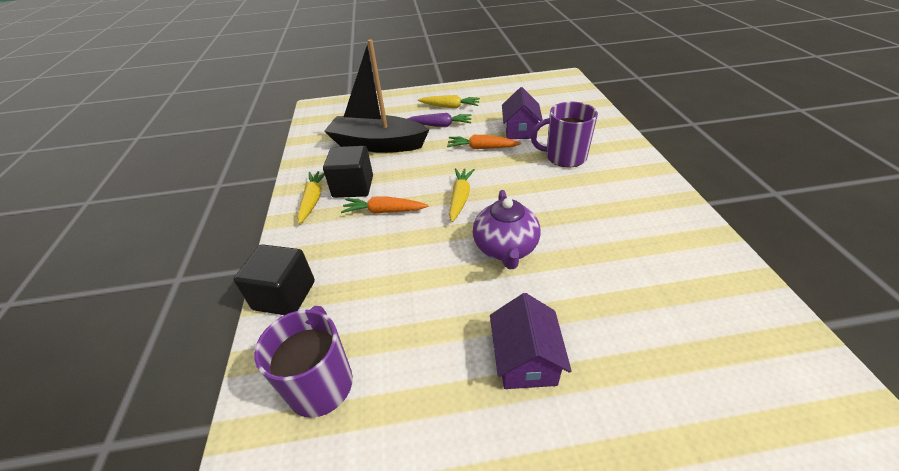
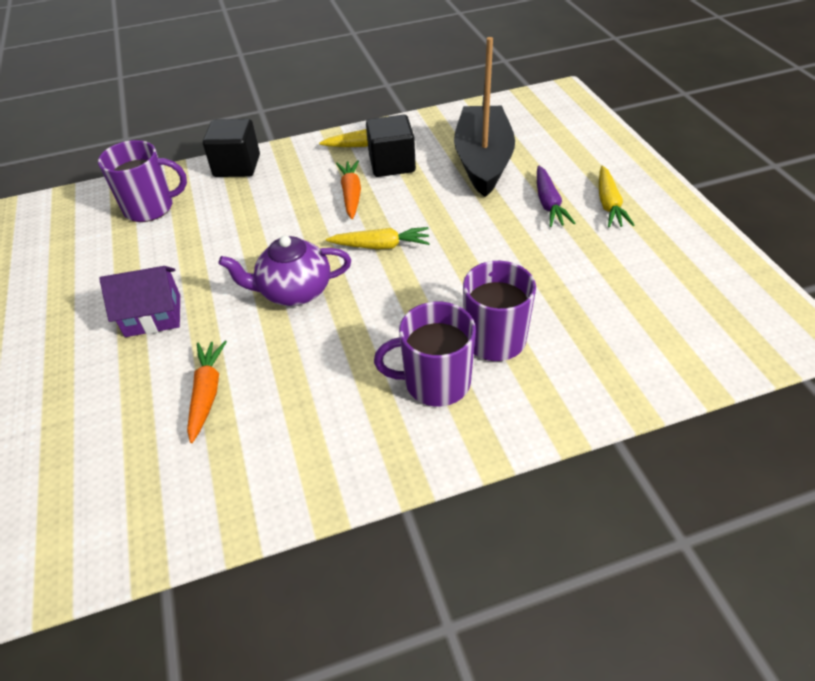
camera: 80 degrees right, 5 degrees up
(481, 148) = (497, 250): orange carrot -> orange carrot (207, 393)
(520, 130) = (560, 285): purple house -> none
(605, 182) = (435, 382): none -> purple mug

